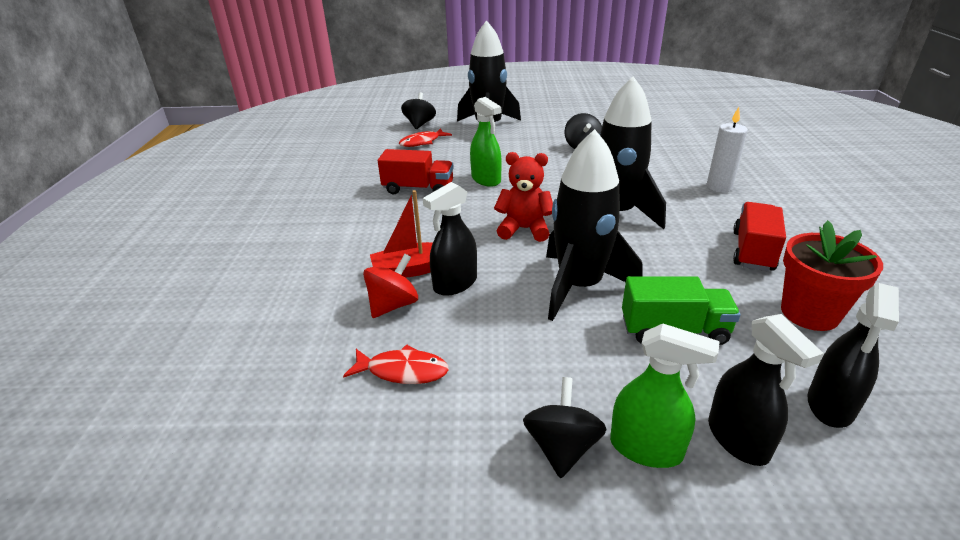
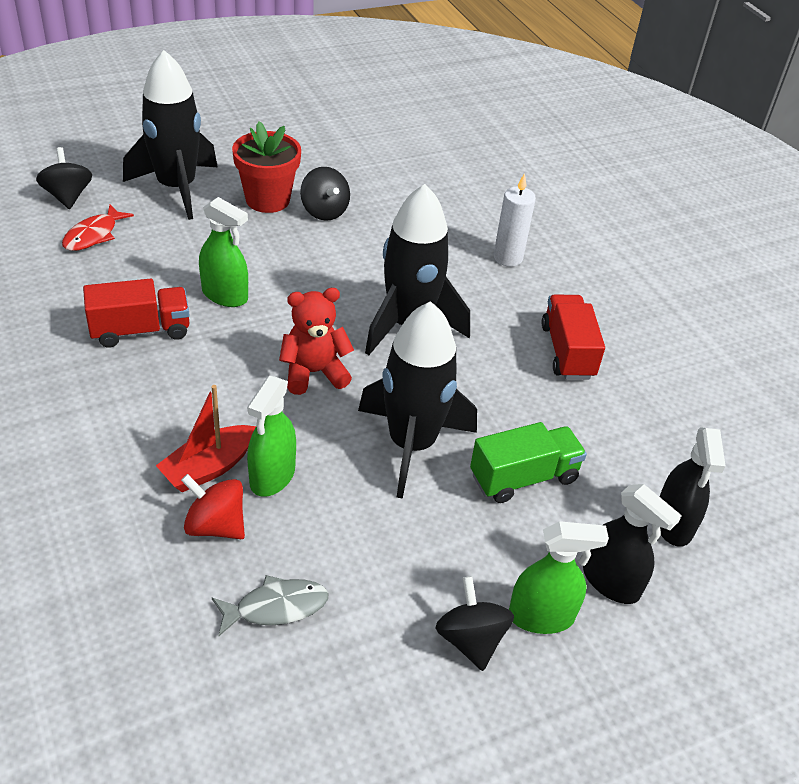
camera: 30 degrees left, 10 degrees up
(393, 305) = (215, 526): red spinning top -> red spinning top turned 75 degrees counterclockwise
(403, 371) = (276, 607): red fish -> grey fish
(455, 284) = (272, 476): black spray bottle -> green spray bottle
(809, 313) = (636, 423): red flower pot -> red flower pot (267, 200)

